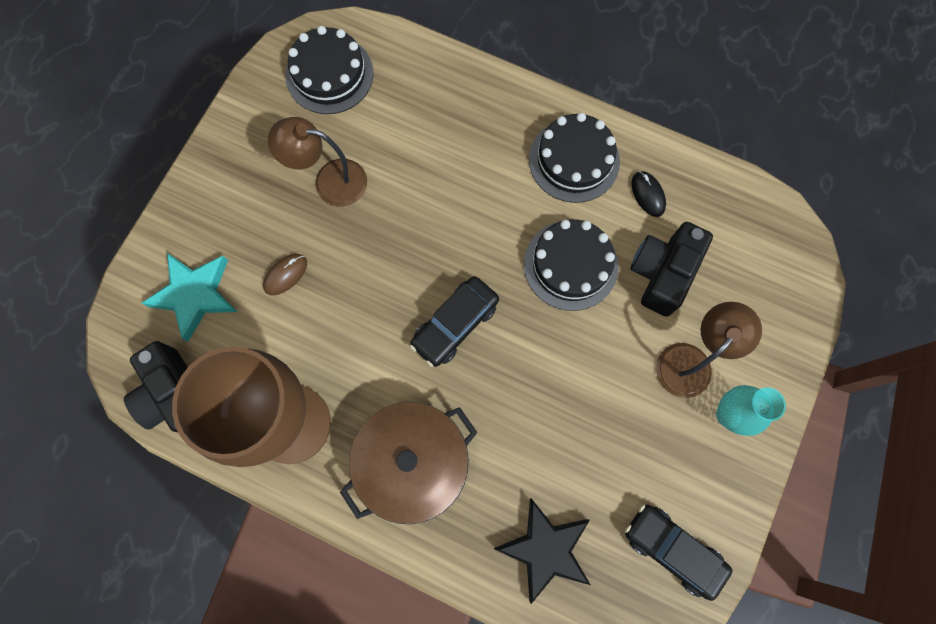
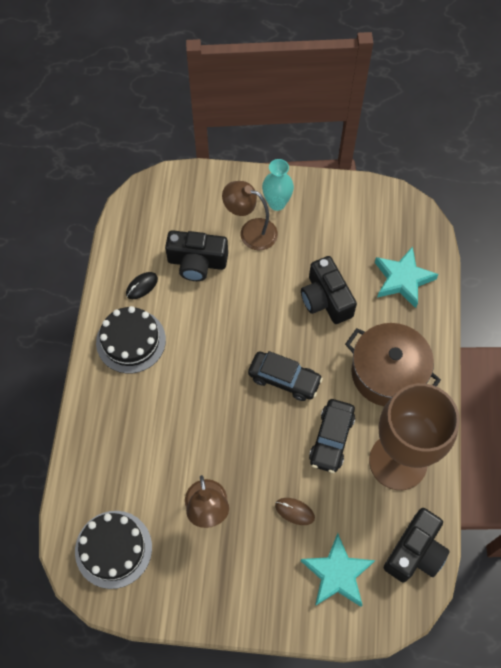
camera: 110 degrees left, 10 degrees down
(545, 549) = (402, 279): black star -> turquoise star
(551, 424) = (326, 299): none -> black camera
(570, 265) = (212, 319): black cake -> none
(672, 550) = (370, 213): black car -> black car (331, 439)

